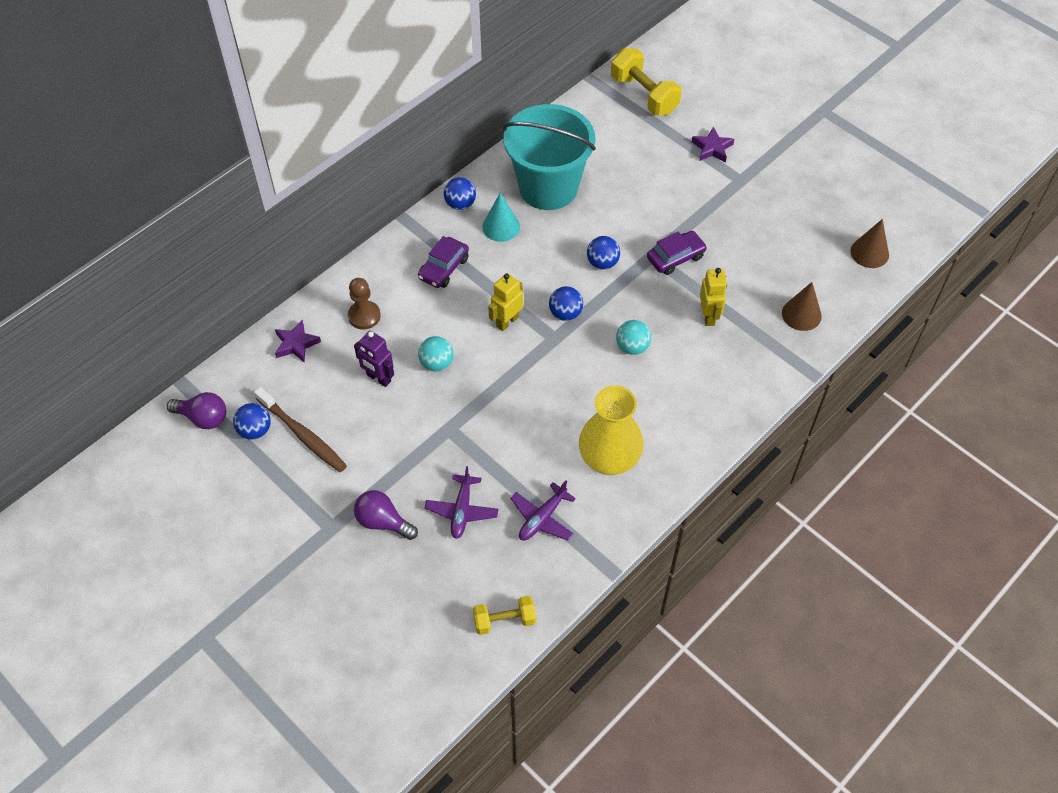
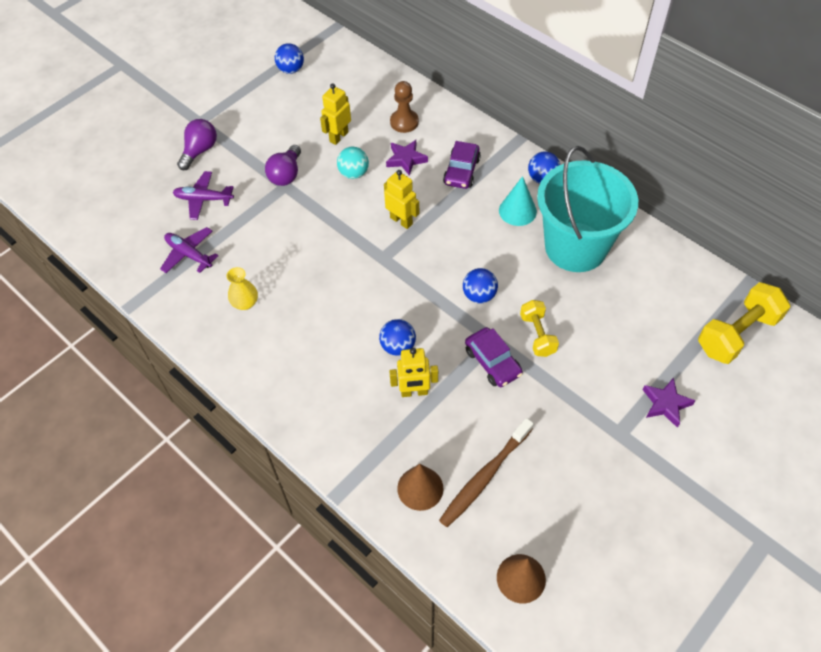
camera: 90 degrees right, 0 degrees up
(203, 418) = (304, 41): purple light bulb -> purple light bulb (286, 174)
(296, 344) = (374, 83): purple star -> purple star (406, 159)
(303, 435) = (285, 96): brown toothbrush -> brown toothbrush (484, 477)
(378, 378) = (338, 137): purple robot -> yellow robot
(444, 268) = (461, 171): purple car -> purple car turned 105 degrees counterclockwise
(504, 620) = (99, 232): yellow dumbbell -> yellow dumbbell (537, 335)
(565, 313) = (412, 265): blue ball -> blue ball (398, 346)
(609, 458) = (245, 303): yellow vase -> yellow vase, size x0.49
(632, 347) = (373, 321): turquoise ball -> none

